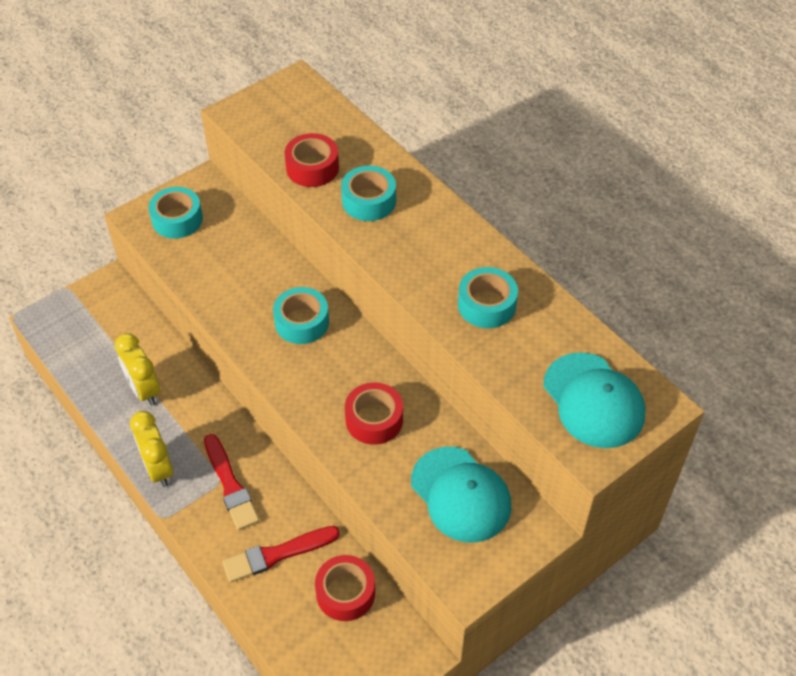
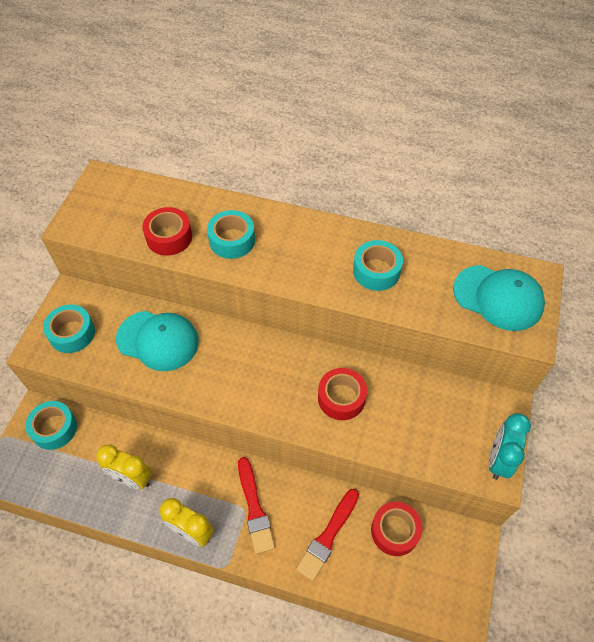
camera: 35 degrees left, 5 degrees up
(230, 485) = (254, 508): red brush -> red brush turned 45 degrees clockwise
(302, 322) = (232, 357): turquoise tape -> turquoise tape (54, 428)
(460, 494) = (440, 414): turquoise cap -> turquoise cap (158, 340)
(483, 573) = (498, 460): none -> turquoise clock

